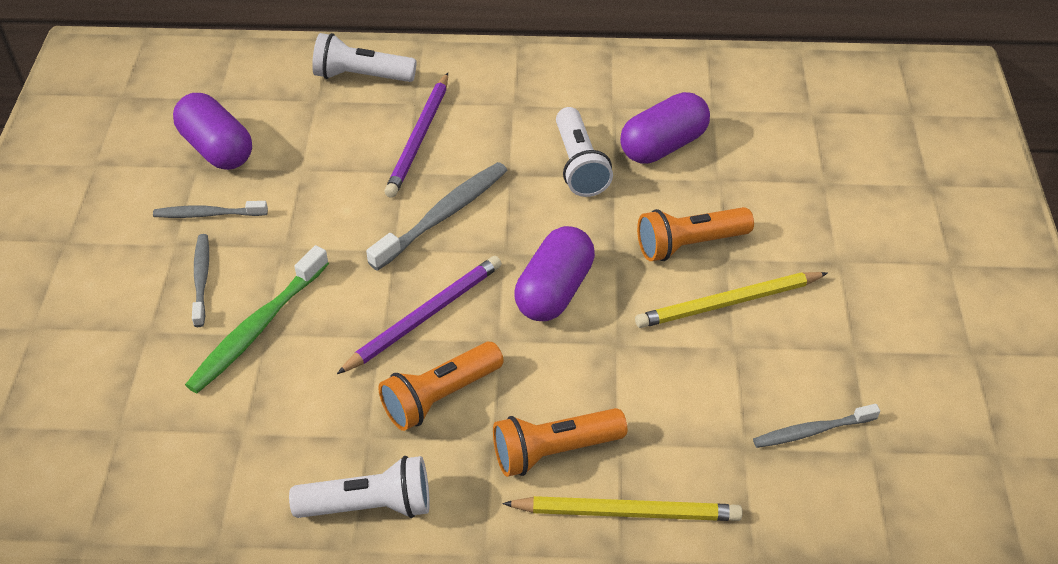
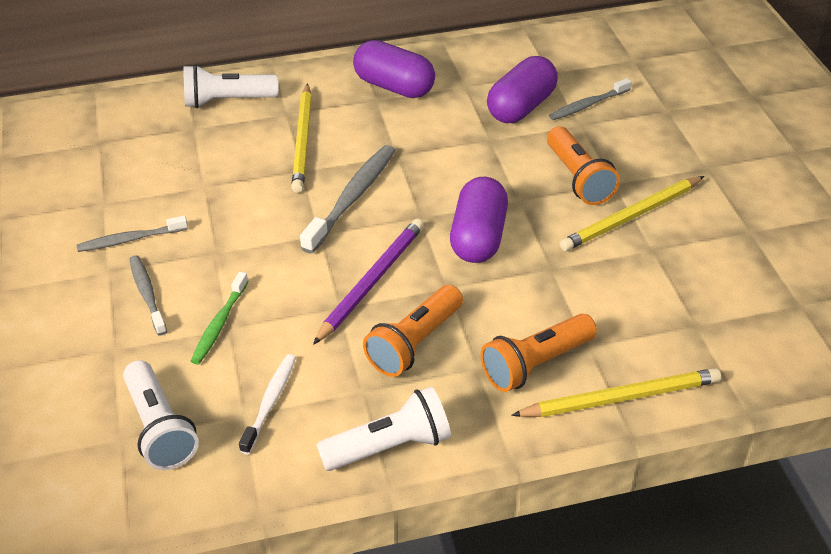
camera: 15 degrees left, 5 degrees down
(217, 148) = (115, 184): purple capsule -> purple capsule (394, 87)
(257, 328) = (219, 324): green toothbrush -> green toothbrush, size x0.62
(273, 426) = (270, 402): none -> white toothbrush
(419, 138) = (303, 140): purple pencil -> yellow pencil
(579, 165) = (455, 135): white flashlight -> white flashlight (160, 428)
(689, 244) = (578, 178): orange flashlight -> orange flashlight turned 75 degrees counterclockwise
(812, 431) = (745, 300): grey toothbrush -> grey toothbrush (588, 105)

